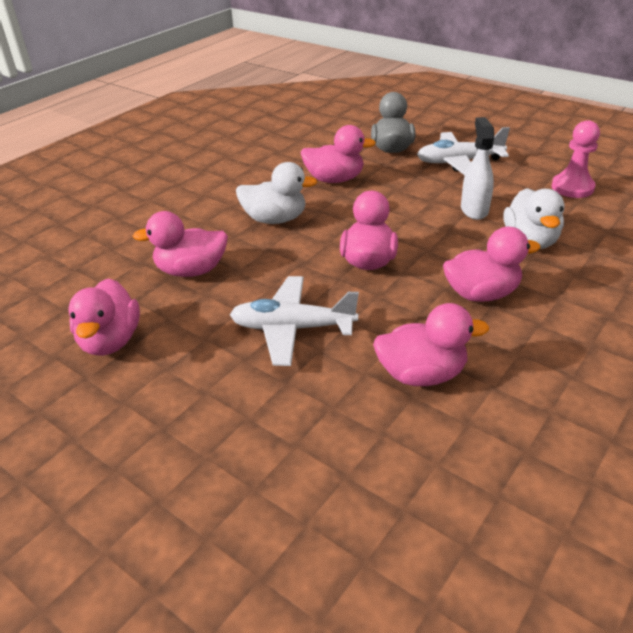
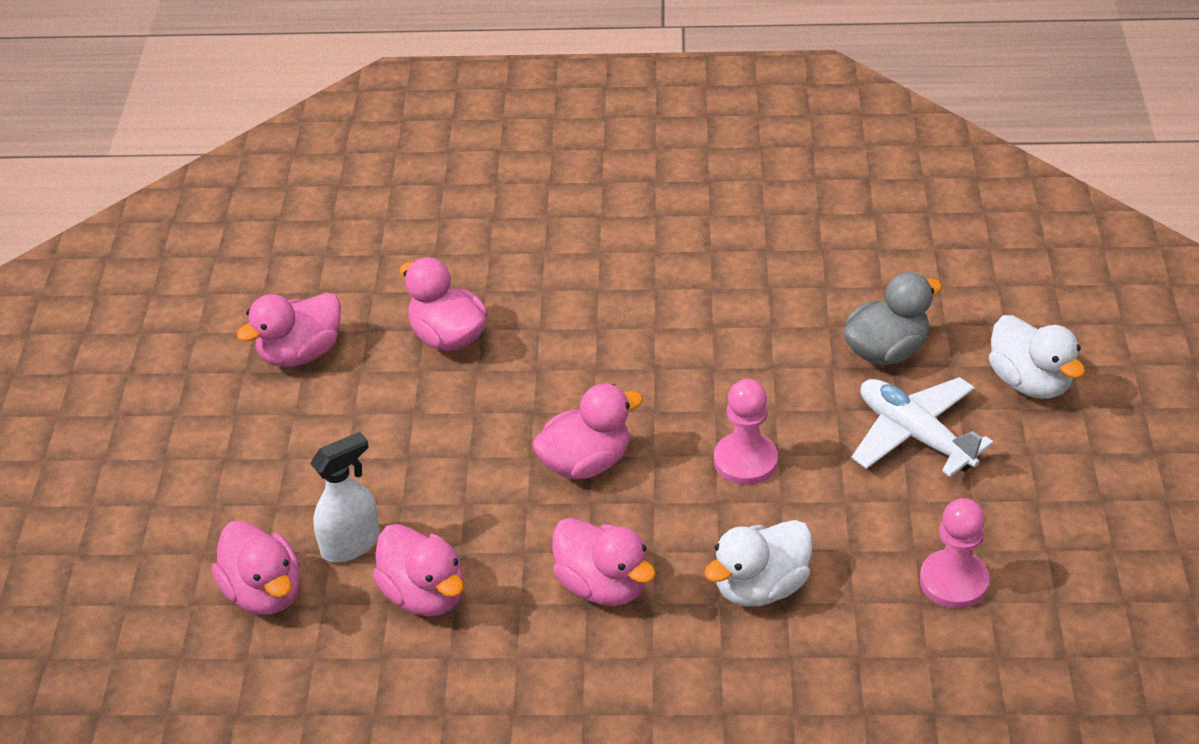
camera: 55 degrees right, 5 degrees up
(275, 219) = (602, 341): white duck -> white duck (1029, 382)
(292, 328) = (418, 466): white plane -> none
(334, 179) = (744, 341): pink duck -> pink duck (264, 593)
(426, 211) = (745, 461): none -> pink pawn
(474, 210) = (791, 504): white spray bottle -> white spray bottle (351, 544)

